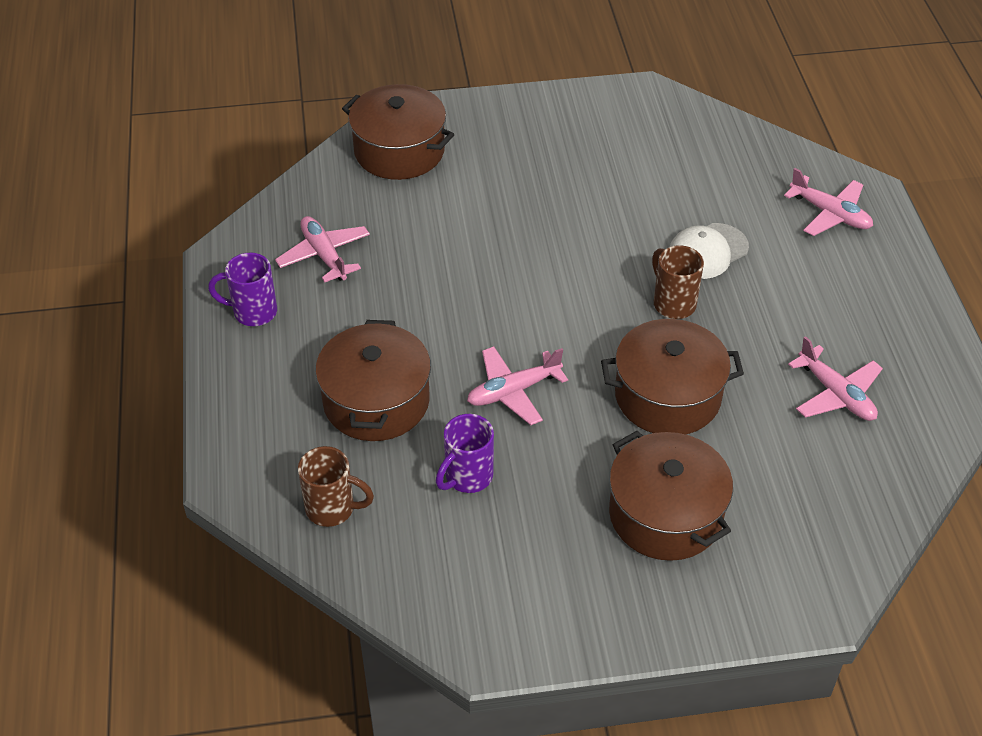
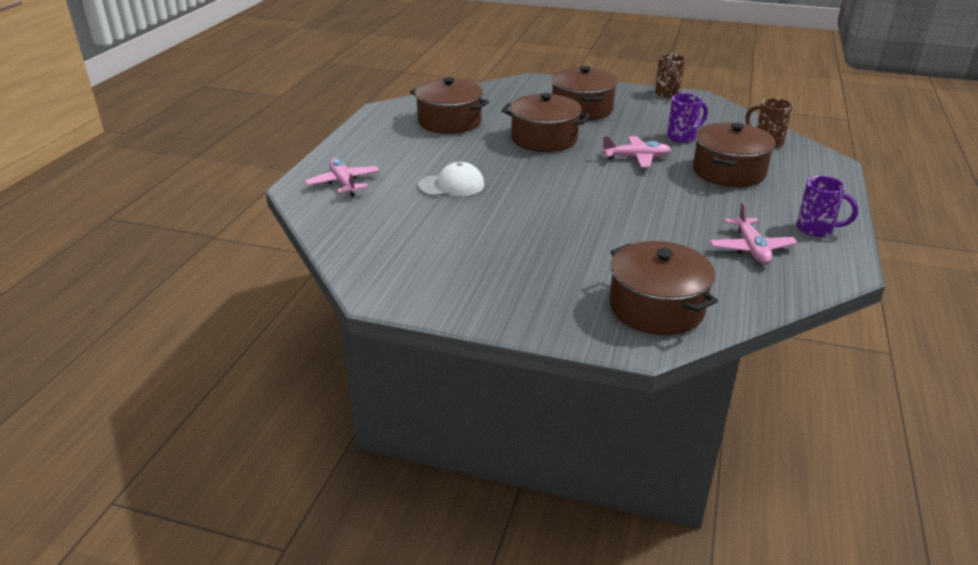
camera: 155 degrees left, 15 degrees down
(673, 303) = (502, 169): brown mug -> brown mug (667, 94)
(836, 394) = (449, 122): pink plane -> brown pot

